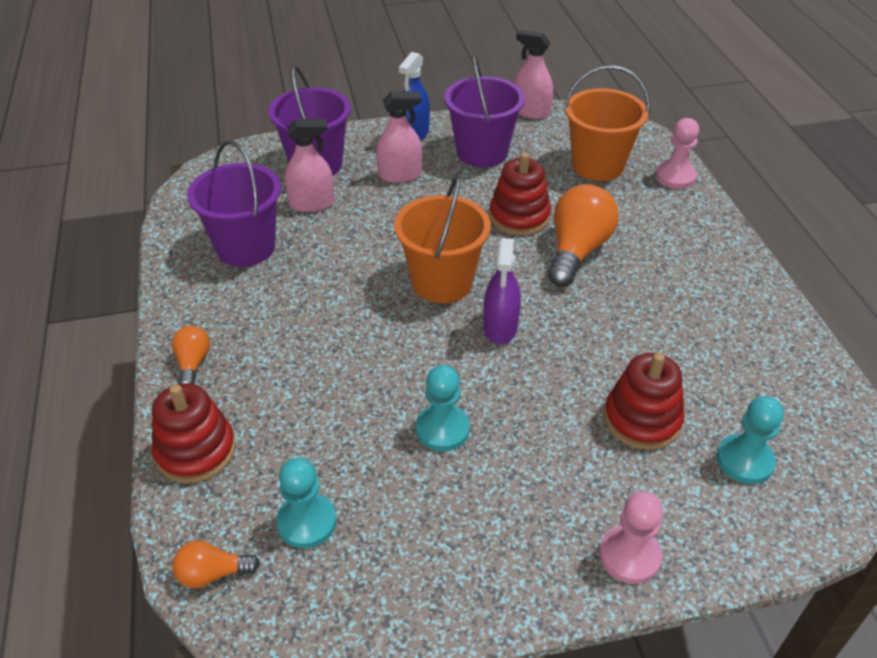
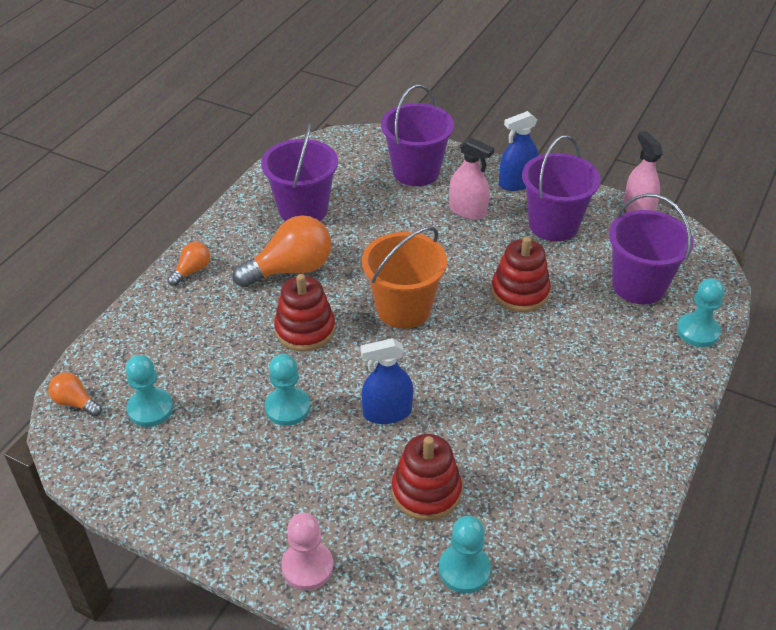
camera: 40 degrees right, 0 degrees up
(196, 451) = (138, 326): red stacking toy -> red stacking toy (305, 330)
(312, 203) = (380, 200): pink spray bottle -> none
(500, 327) = (405, 365): purple spray bottle -> none
(533, 376) = (387, 412): none -> blue spray bottle
(577, 251) = (533, 344): orange light bulb -> orange light bulb (290, 269)
(597, 165) = (639, 285): orange bucket -> purple bucket
(675, 177) = (698, 331): pink pawn -> turquoise pawn

